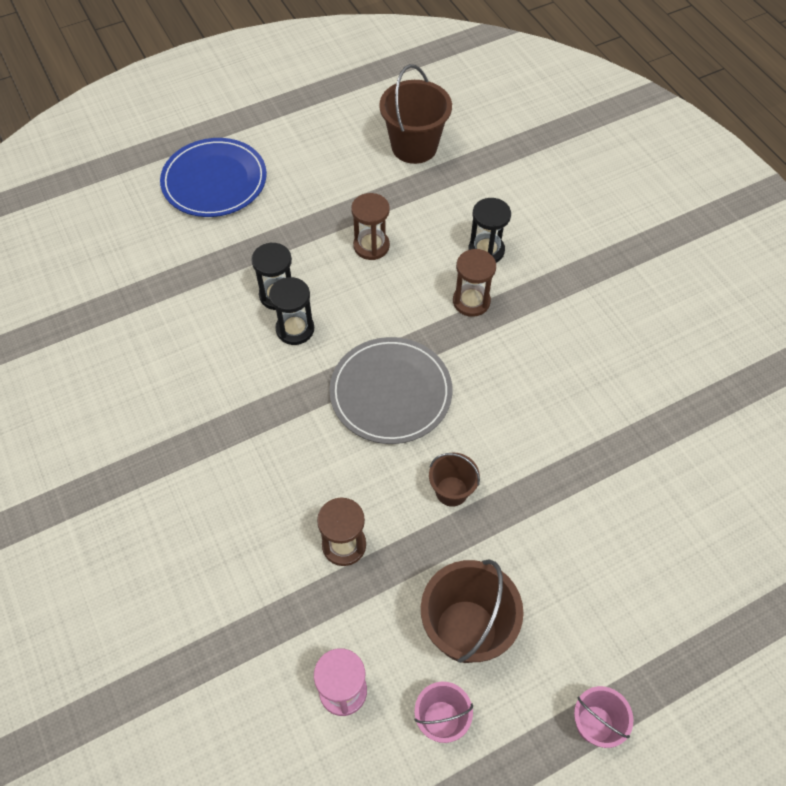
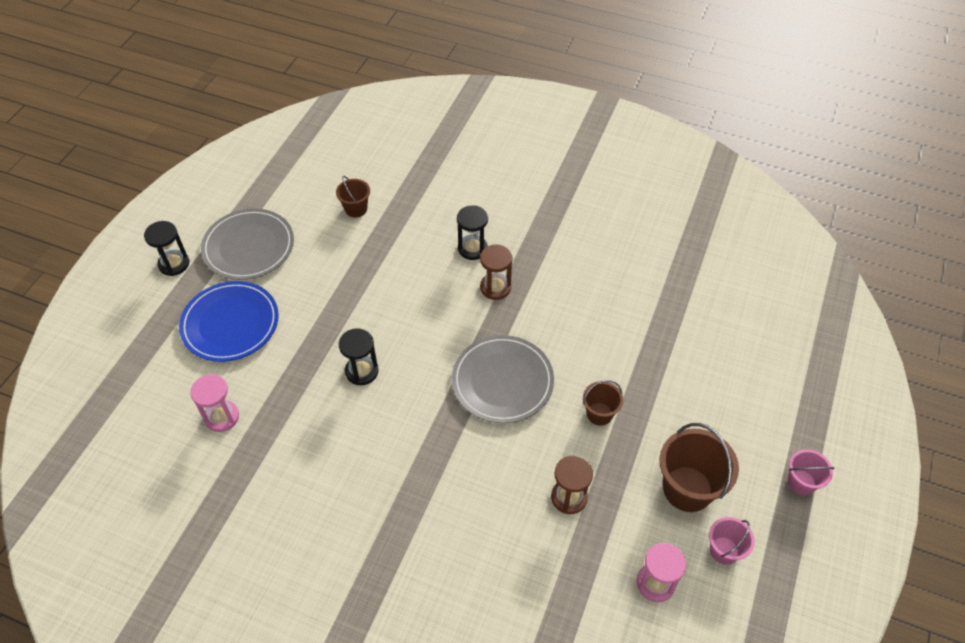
camera: 40 degrees left, 5 degrees down
(134, 255) = (222, 417): none -> pink hourglass
(291, 124) = (248, 247): none -> grey plate
(295, 329) = (397, 386): black hourglass -> black hourglass (174, 264)
(371, 246) = (393, 295): brown hourglass -> none
(414, 146) = (356, 209): brown bucket -> brown bucket, size x0.56

